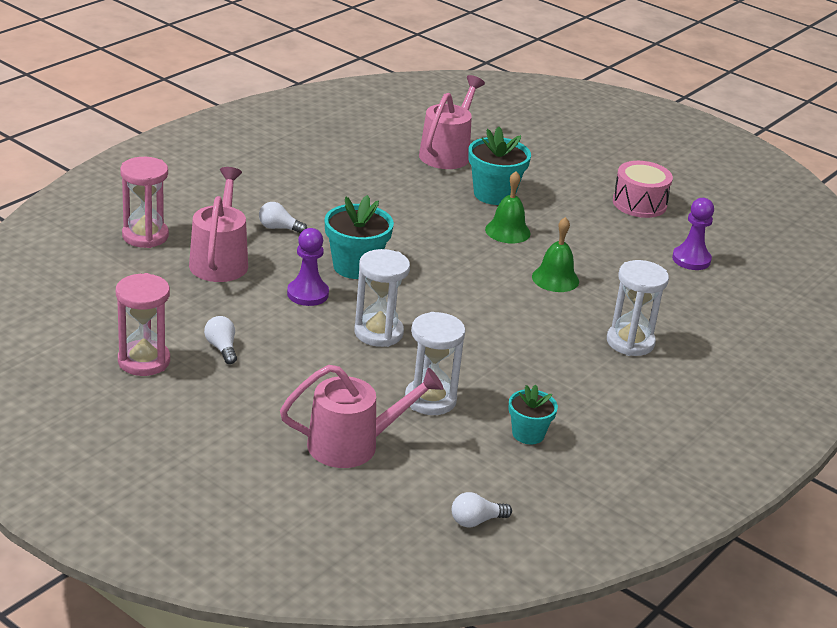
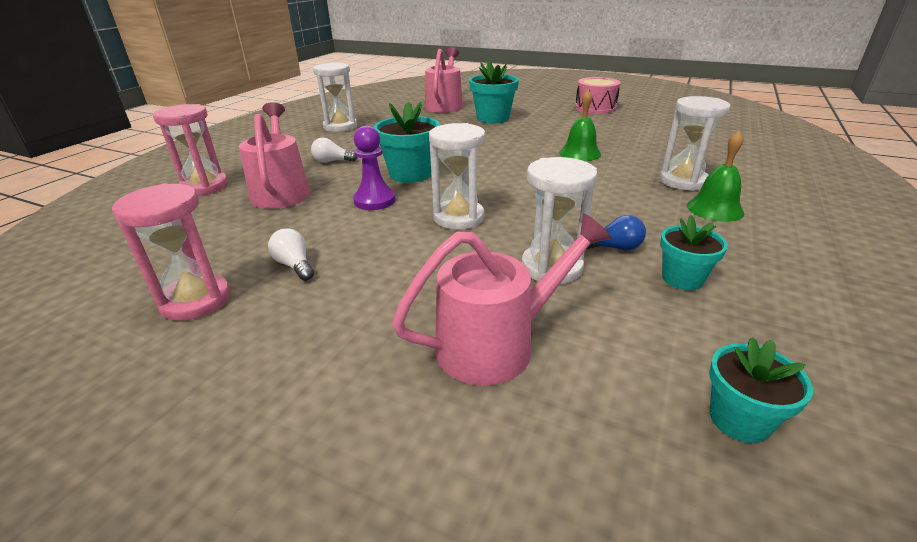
camera: 10 degrees left, 0 degrees up
(301, 167) = (340, 126): none -> white hourglass
(476, 521) = (739, 419): white light bulb -> turquoise flower pot
(496, 395) = (614, 248): none -> blue light bulb
(507, 231) = (519, 134): green bell -> green bell (714, 209)
(691, 259) = (663, 127): purple pawn -> none

